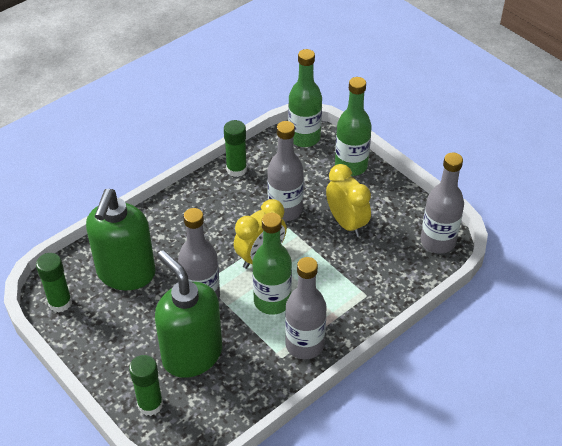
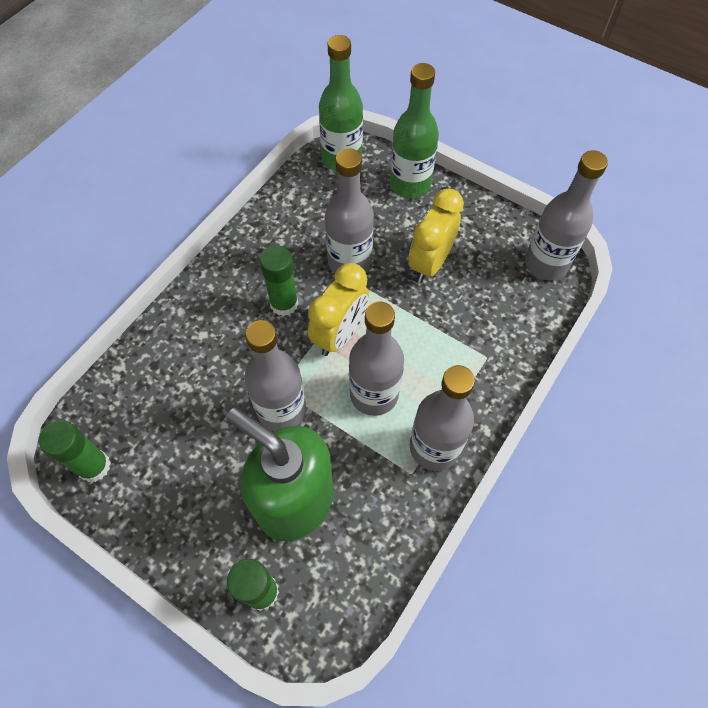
camera: 15 degrees left, 15 degrees up
(126, 274) = (172, 400): green soap dispenser -> none
(236, 169) = (272, 219): green glue stick -> green glue stick (284, 304)
(272, 301) = (374, 394): green bottle -> grey bottle
(346, 223) = (430, 263): yellow clock -> yellow clock turned 105 degrees counterclockwise

